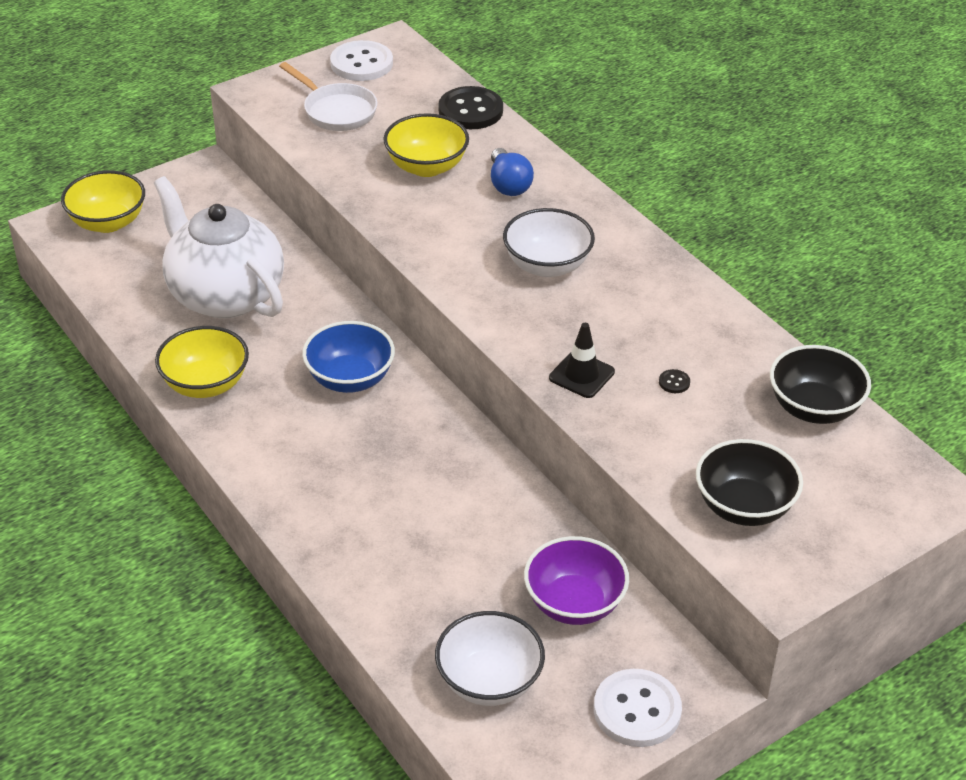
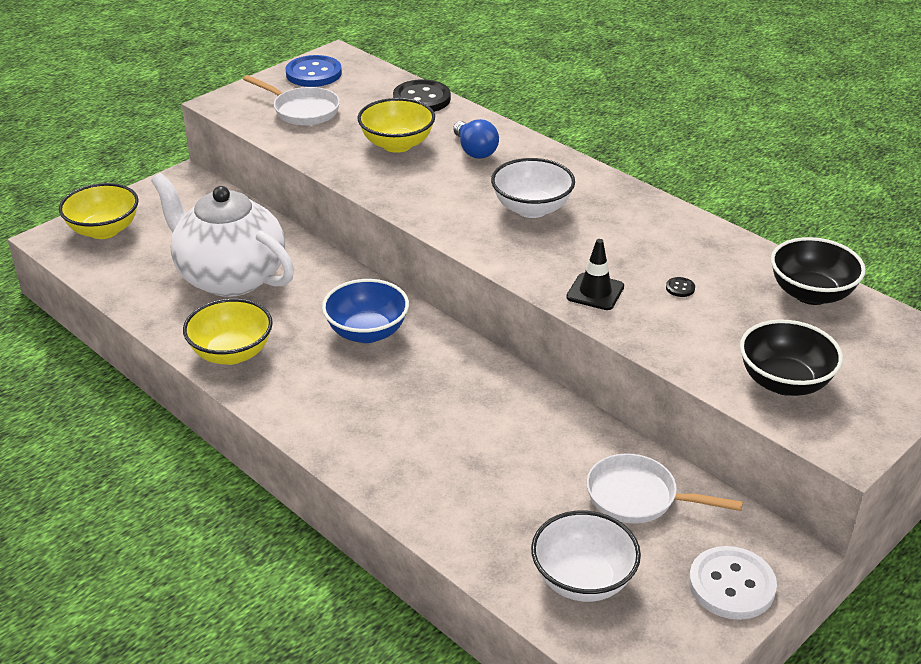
camera: 10 degrees left, 5 degrees down
(361, 63) = (313, 73): white button -> blue button
(574, 603) = (638, 497): purple bowl -> white pan

